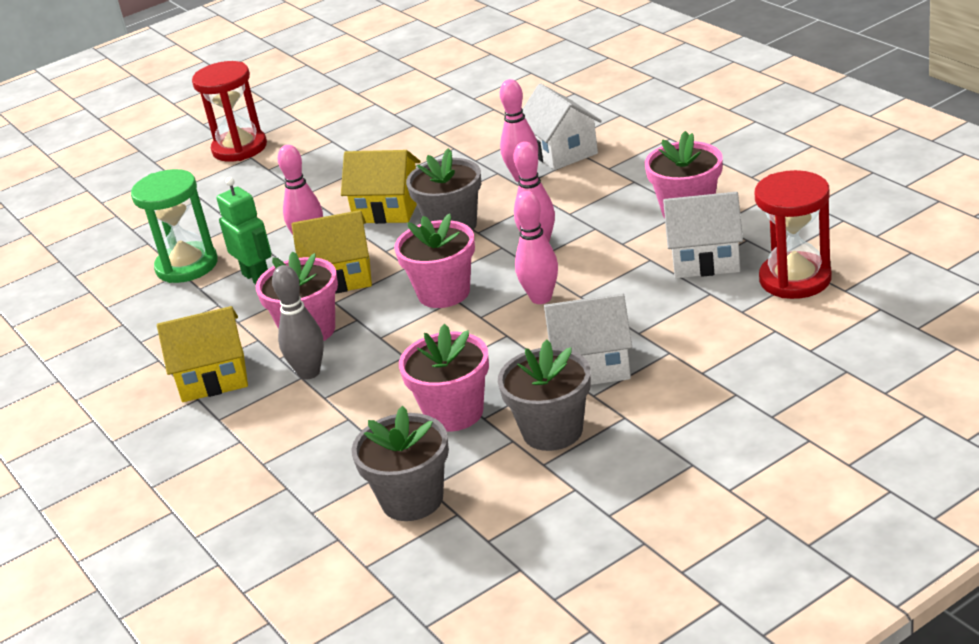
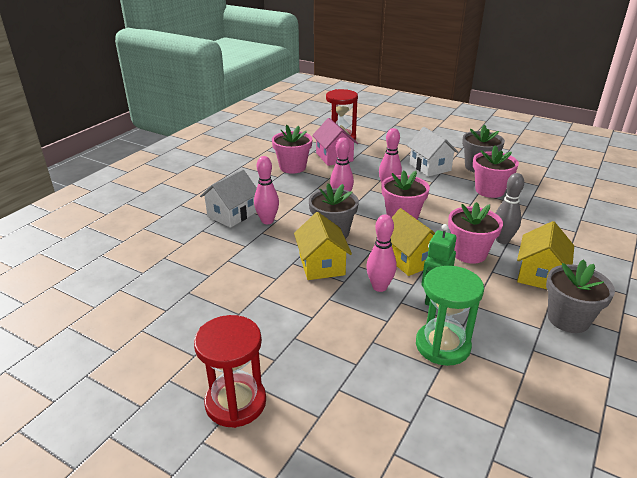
camera: 120 degrees left, 0 degrees up
(213, 378) = (539, 275): yellow house -> yellow house turned 60 degrees clockwise
(412, 499) = (549, 186): grey flower pot -> grey flower pot (568, 319)
(705, 259) = (334, 157): white house -> pink house

